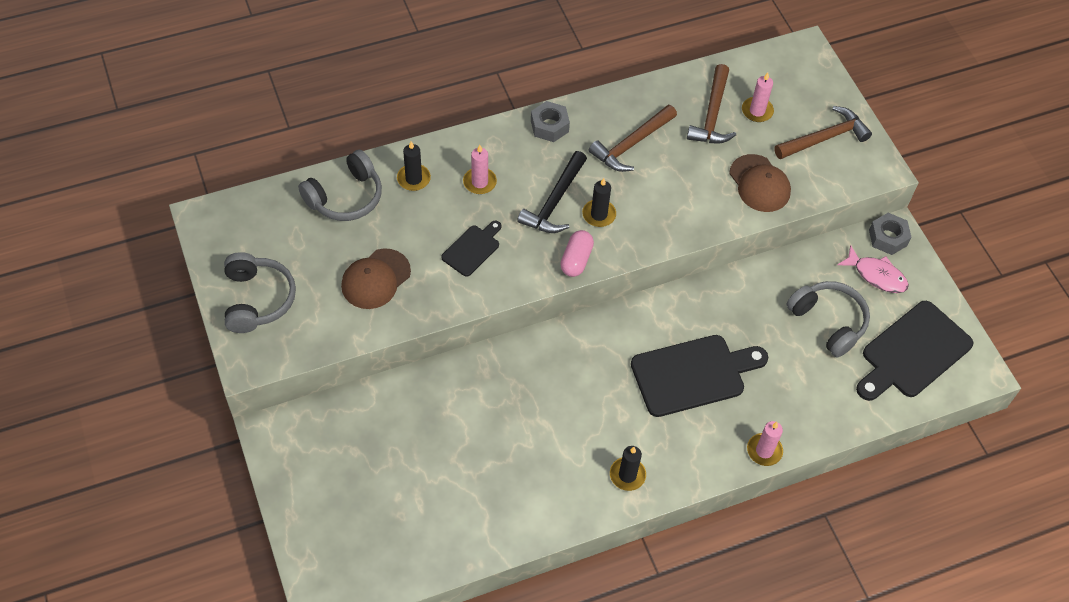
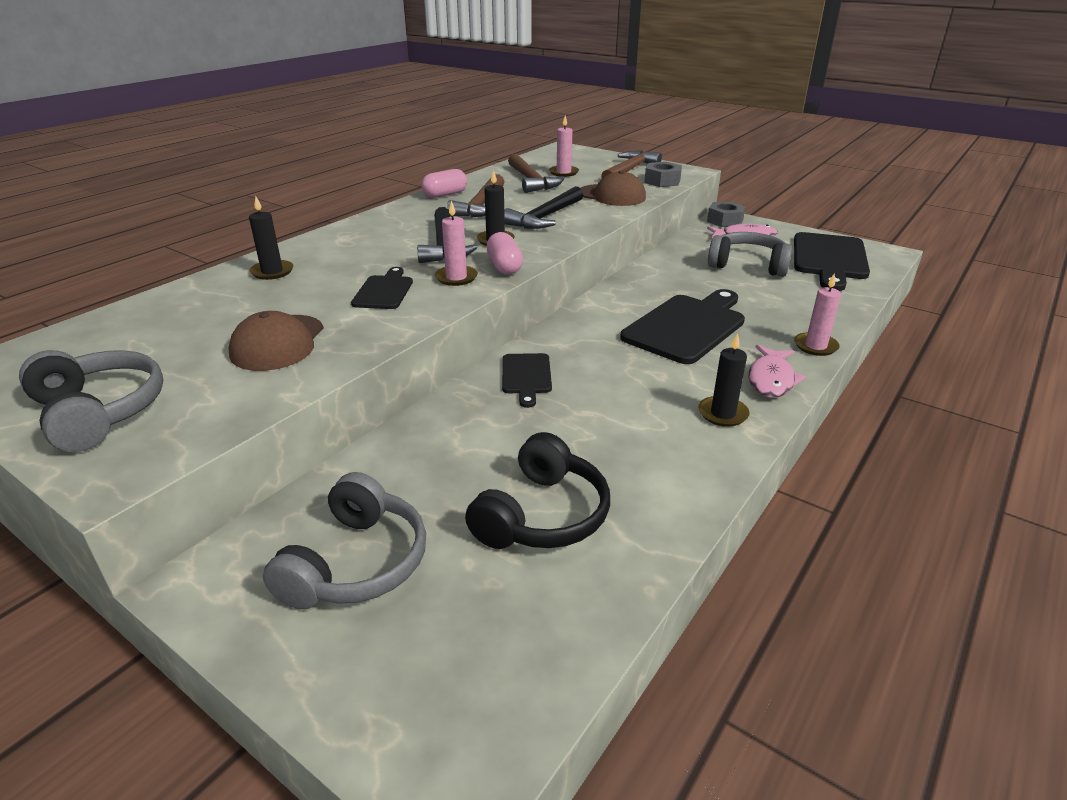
camera: 30 degrees left, 25 degrees down
(345, 197) = (191, 303): grey headphones -> grey headphones (356, 563)
(455, 488) = (542, 515): none -> black headphones
(479, 182) = (352, 255): pink candle -> pink candle (456, 278)
(534, 365) = (526, 376): none -> black cutting board
(549, 126) = (393, 215): grey nut -> grey nut (662, 181)
(616, 106) = (445, 194): none -> pink capsule
(668, 195) = (545, 217): none -> black hammer
(693, 464) = (771, 379): none -> pink fish

